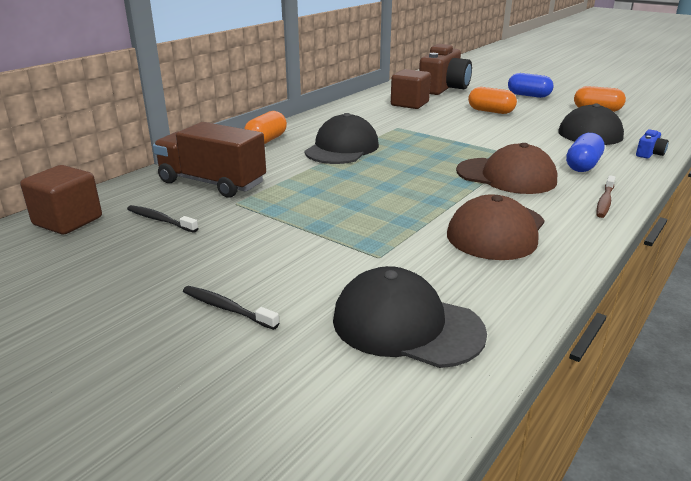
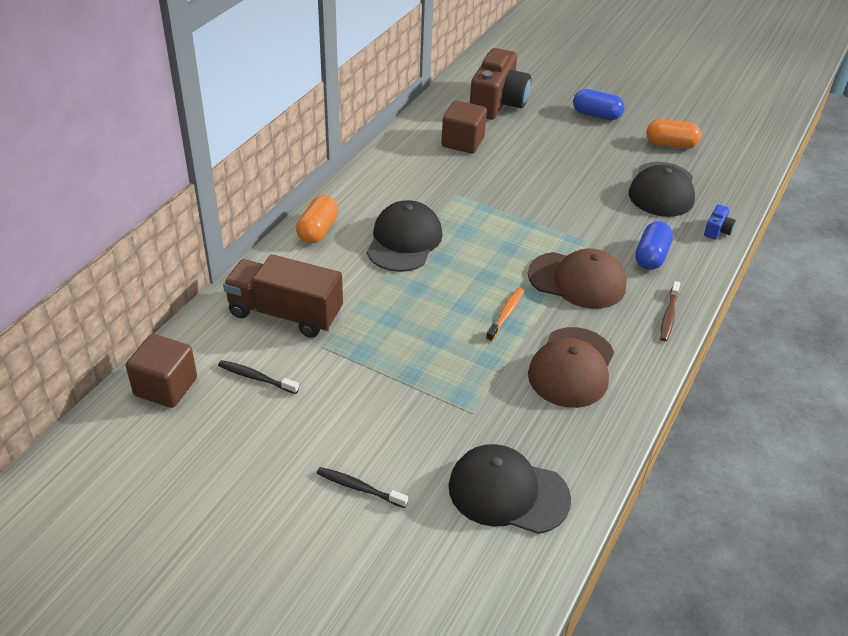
camera: 10 degrees left, 15 degrees up
(429, 193) = (505, 314): none -> orange toothbrush
(490, 111) = (555, 154): orange capsule -> none

